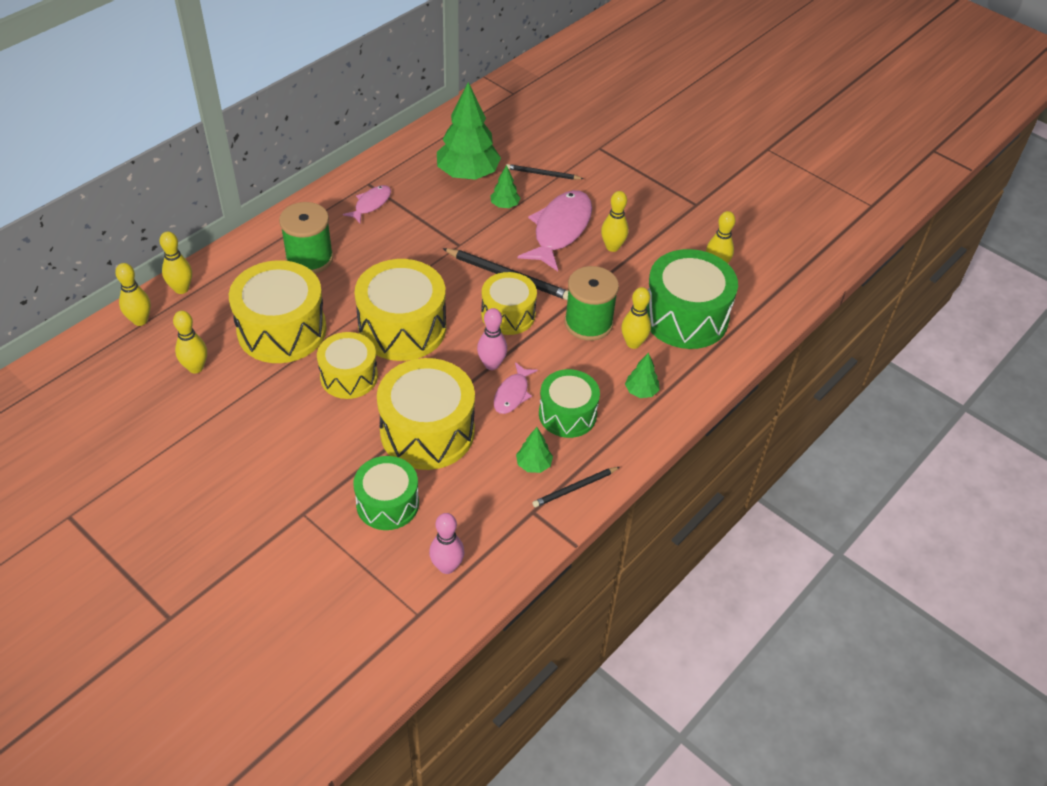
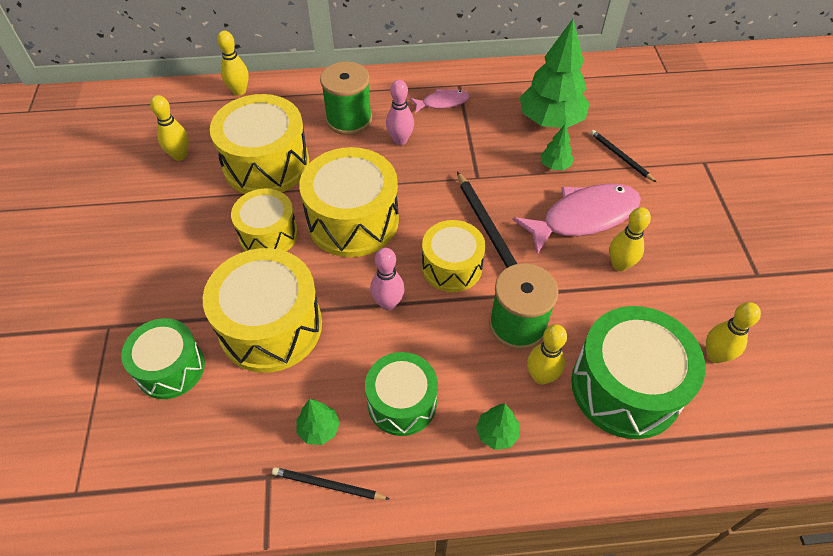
camera: 45 degrees right, 5 degrees up
(140, 320) = (189, 98): yellow bowling pin -> none
(447, 566) = (145, 468): pink bowling pin -> pink bowling pin (400, 140)
(512, 394) = (375, 345): pink fish -> none

